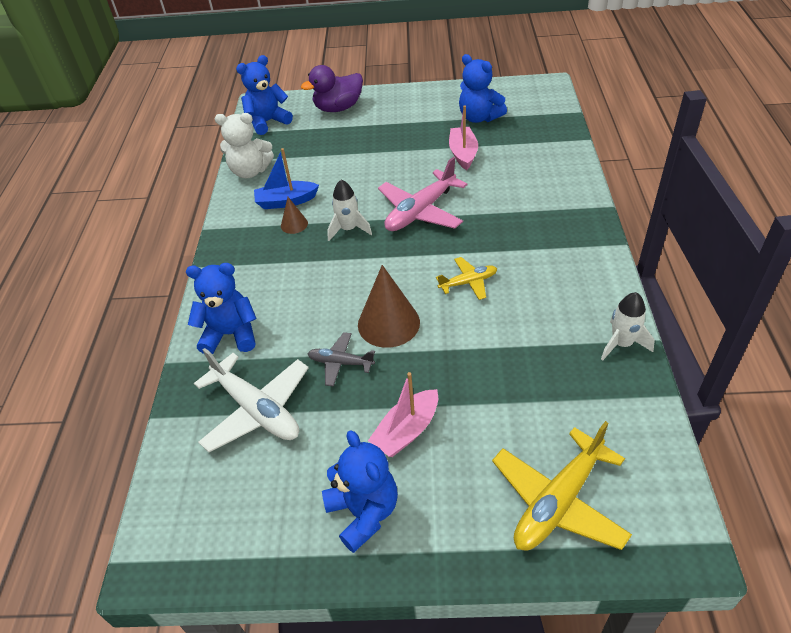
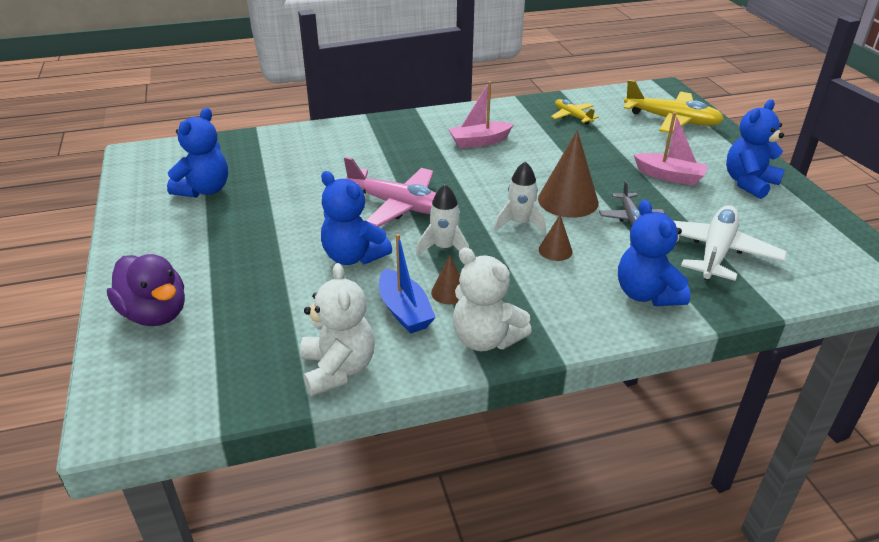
camera: 110 degrees left, 10 degrees down
(237, 234) = (485, 339): none -> white teddy bear
(268, 122) = (186, 390): blue teddy bear -> blue teddy bear (353, 256)
(315, 293) = (555, 250): none -> brown cone
(463, 154) = (284, 192): pink boat -> pink boat (479, 141)
(468, 282) = (494, 168): yellow plane -> yellow plane (572, 116)
(621, 344) = (527, 106): white rocket -> white rocket (519, 224)

